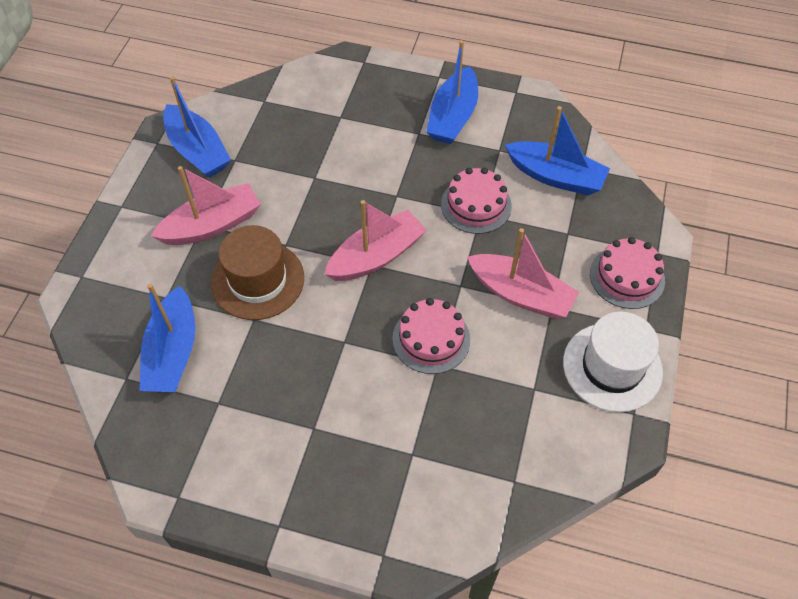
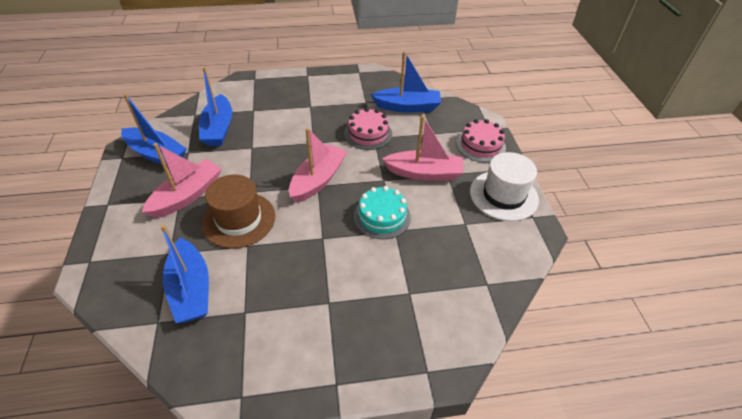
camera: 25 degrees left, 10 degrees down
(431, 339) = (382, 216): pink cake -> turquoise cake
(453, 117) = (327, 93): blue boat -> blue boat (218, 129)

